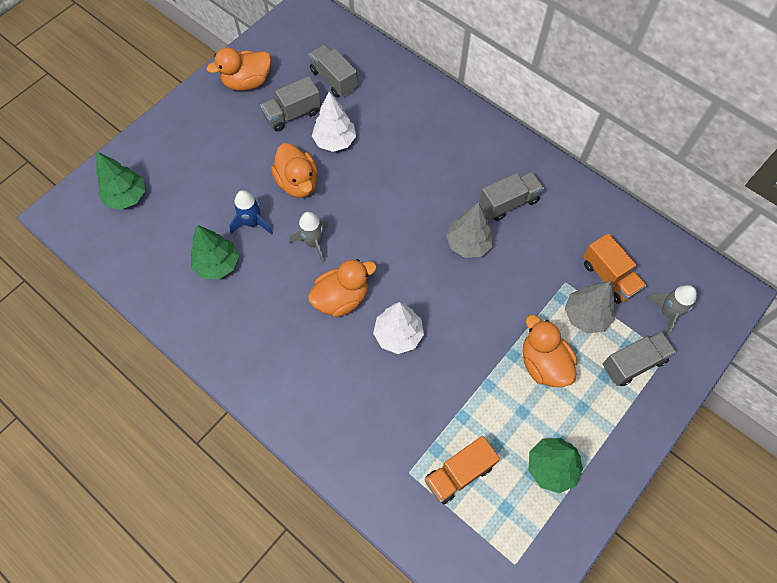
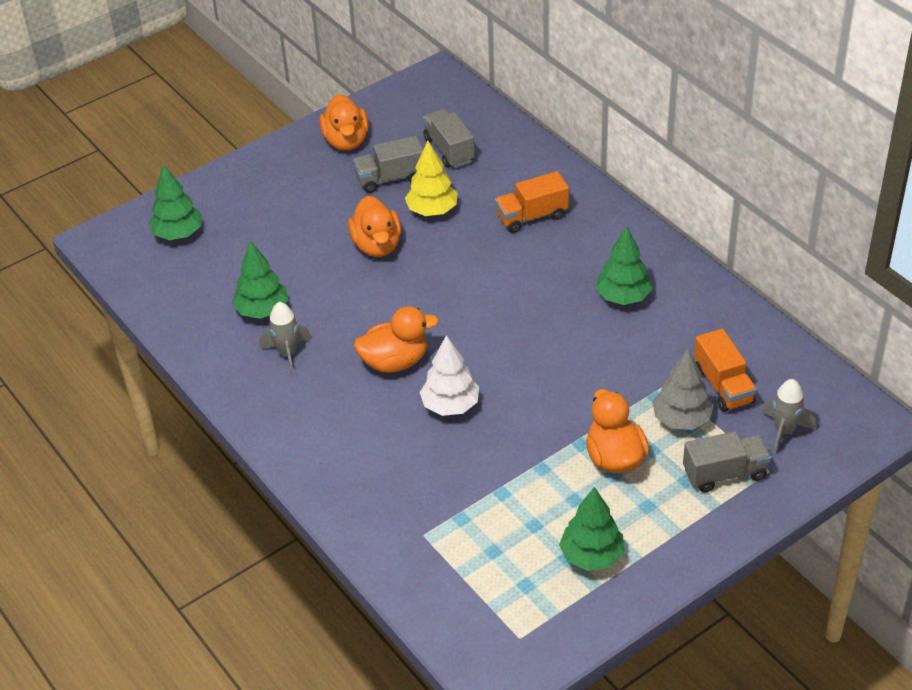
camera: 15 degrees right, 20 degrees down
(247, 82) = (346, 141): orange duck -> orange duck turned 90 degrees counterclockwise
(252, 223) = (313, 277): blue rocket -> none
(313, 243) = (378, 305): grey rocket -> grey rocket (287, 353)
(335, 141) = (432, 210): white tree -> yellow tree
(459, 473) = (481, 544): orange truck -> orange truck (532, 216)
(468, 243) = (561, 330): grey tree -> none
(508, 203) = (623, 297): grey truck -> green tree

